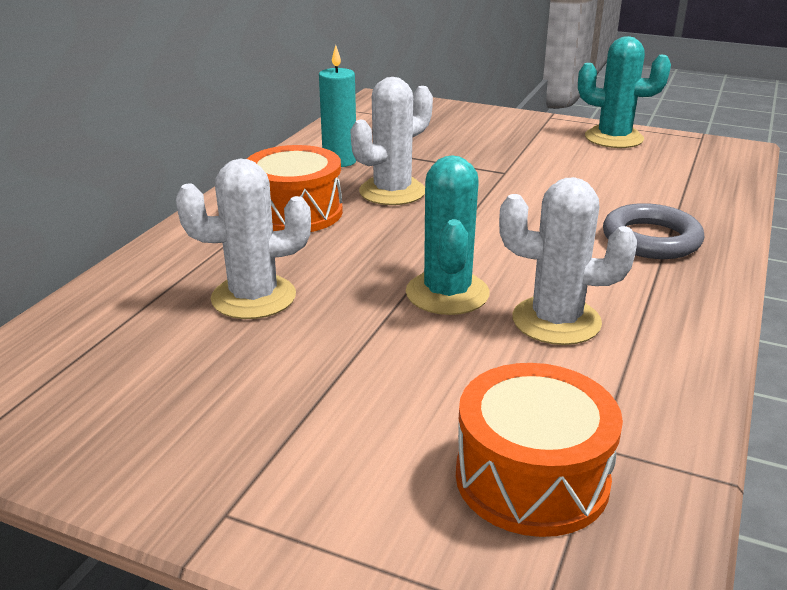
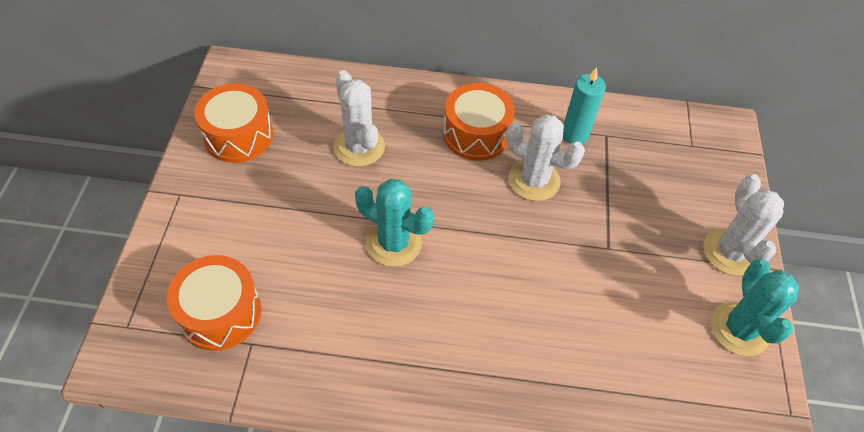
camera: 70 degrees right, 25 degrees up
(129, 417) = (238, 135): none -> orange drum
(447, 293) = (394, 243): turquoise cactus -> turquoise cactus turned 45 degrees clockwise
(556, 321) = (377, 310): white cactus -> white cactus (730, 252)
(651, 239) = (522, 367): grey ring -> none

